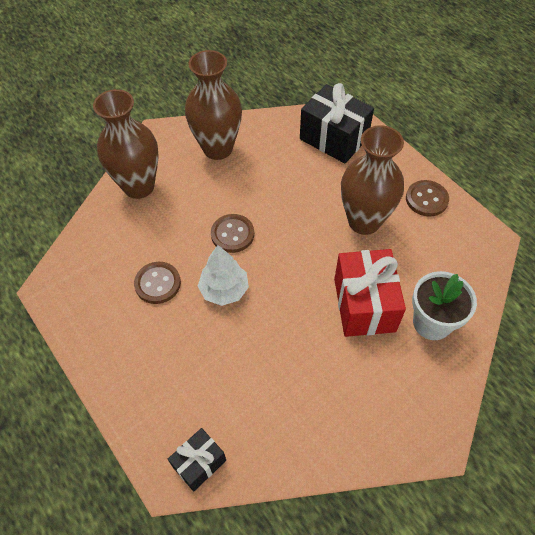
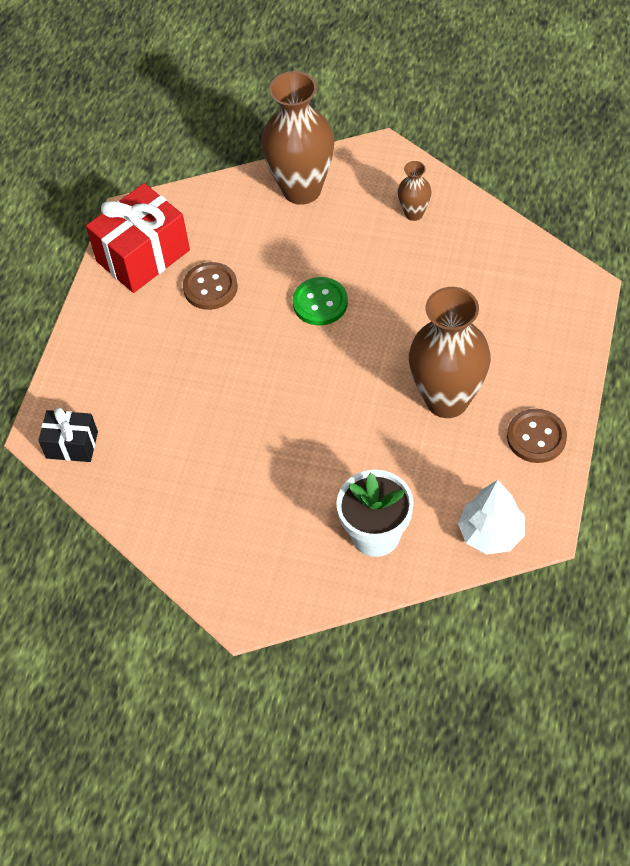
camera: 55 degrees right, 0 degrees up
(217, 148) = (414, 213): brown vase -> brown vase, size x0.47
(224, 290) = (252, 342): white tree -> white tree (491, 533)
(232, 234) = (320, 303): brown button -> green button
(334, 138) = (536, 300): black gift -> none
(364, 305) = (342, 464): red gift -> red gift (143, 256)

